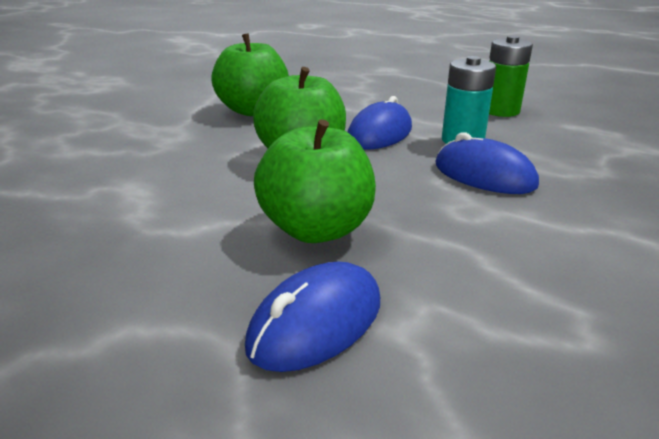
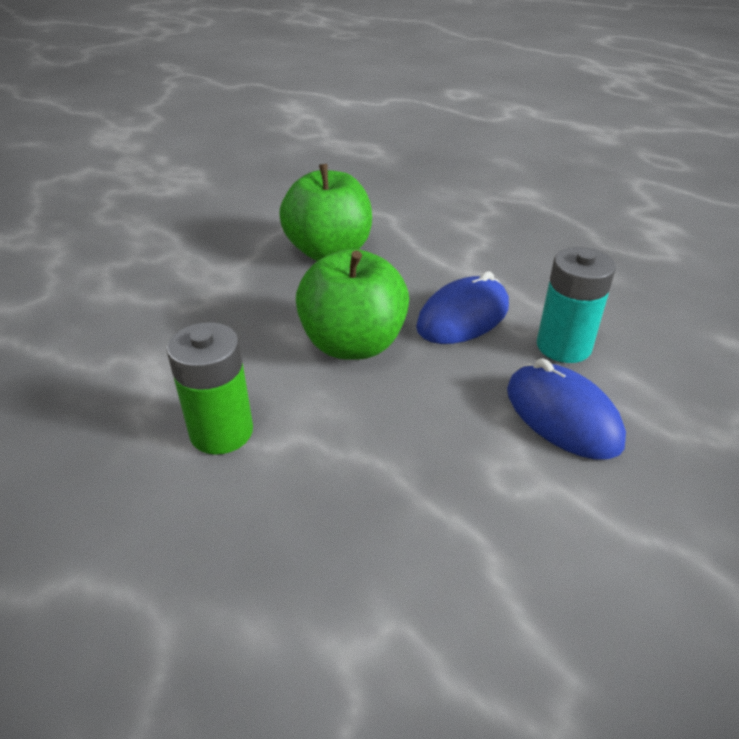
camera: 15 degrees right, 10 degrees up
(316, 323) = (262, 620): blue mouse -> none
(317, 229) = (321, 471): green apple -> none
(500, 111) = (642, 296): green battery -> green battery (221, 432)

